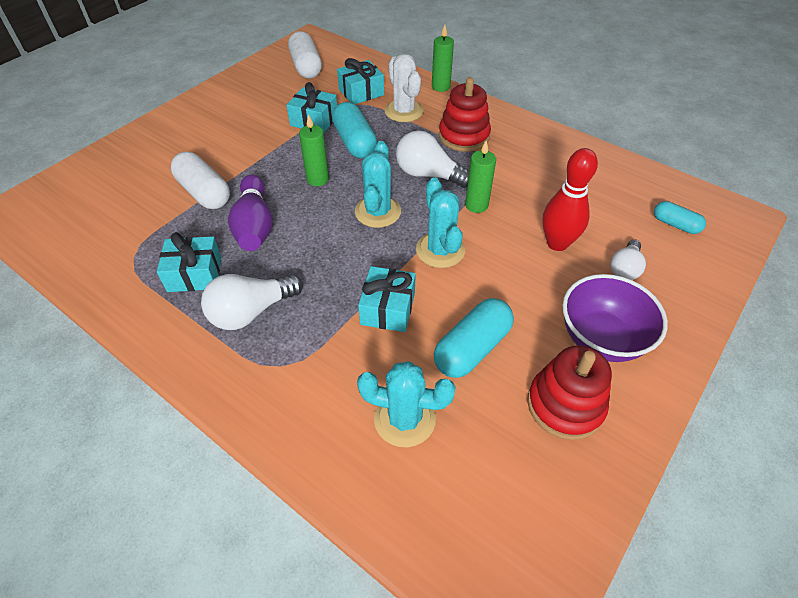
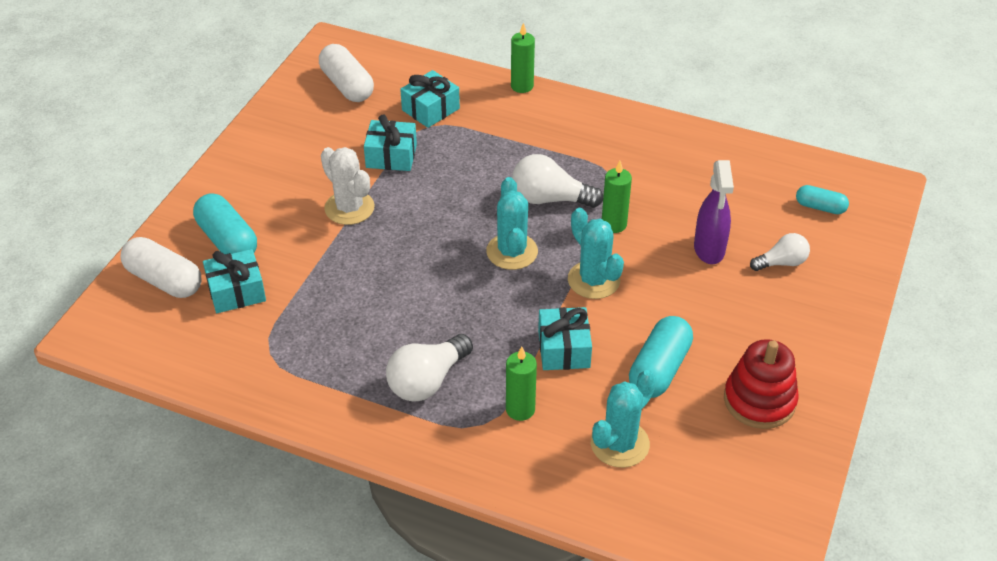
camera: 15 degrees left, 5 degrees down
(195, 274) = (347, 356): turquoise gift -> turquoise gift (236, 291)
(204, 192) = (308, 266): white capsule -> white capsule (164, 280)
(254, 226) = (385, 293): purple bowling pin -> none
(317, 179) = (429, 227): green candle -> green candle (520, 409)
(355, 142) = (451, 175): turquoise capsule -> turquoise capsule (227, 240)
(403, 111) = (491, 126): white cactus -> white cactus (349, 208)
(404, 419) = (619, 444): turquoise cactus -> turquoise cactus turned 45 degrees counterclockwise
(464, 136) = (571, 146): red stacking toy -> none
(557, 243) = (709, 250): red bowling pin -> purple spray bottle
(601, 339) = (776, 335): purple bowl -> none
(625, 268) = (781, 263): white light bulb -> white light bulb turned 120 degrees counterclockwise

